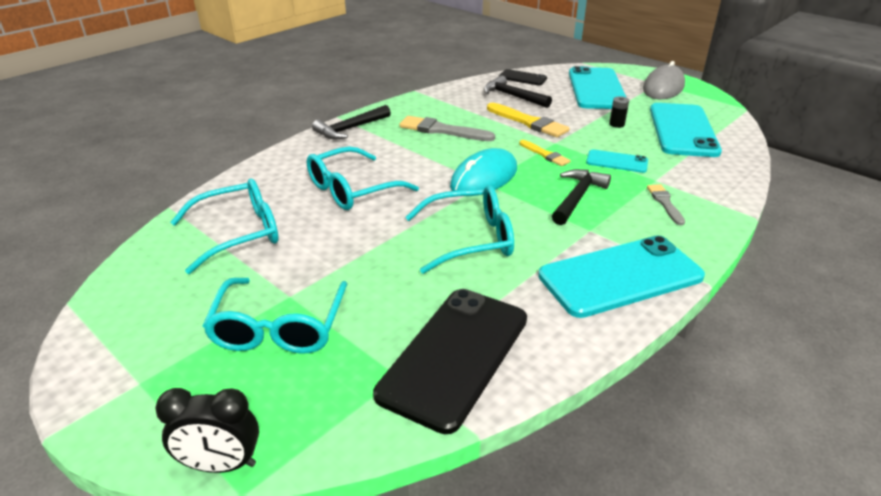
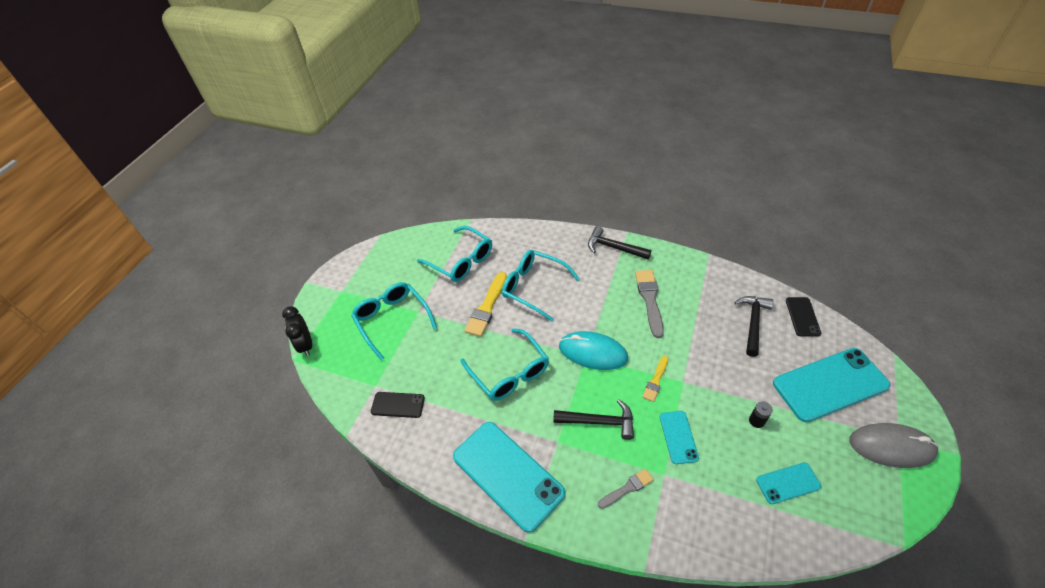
camera: 70 degrees right, 15 degrees up
(279, 328) = (392, 320): turquoise glasses -> turquoise glasses turned 75 degrees clockwise
(455, 355) = (398, 405): black phone -> black phone, size x0.49
(528, 122) = (708, 351): yellow brush -> yellow brush (487, 307)
(682, 130) = (788, 483): turquoise phone -> turquoise phone, size x0.49

